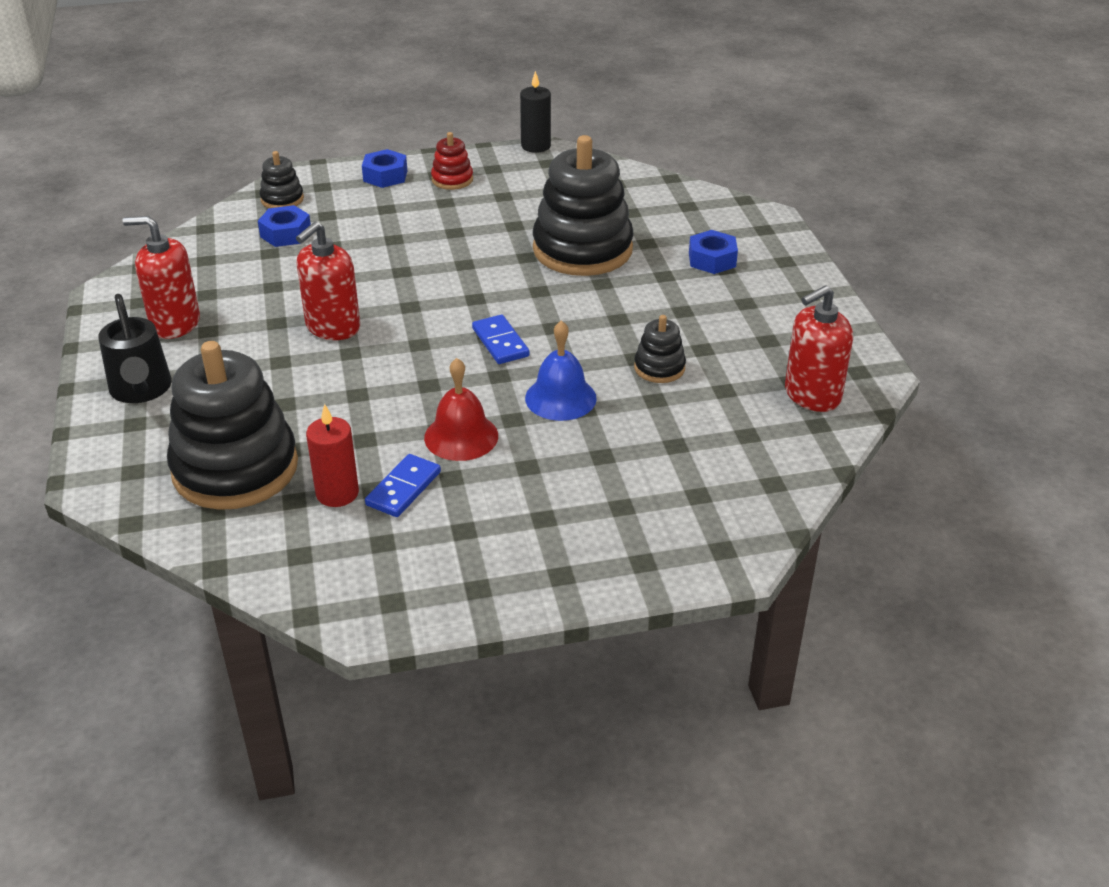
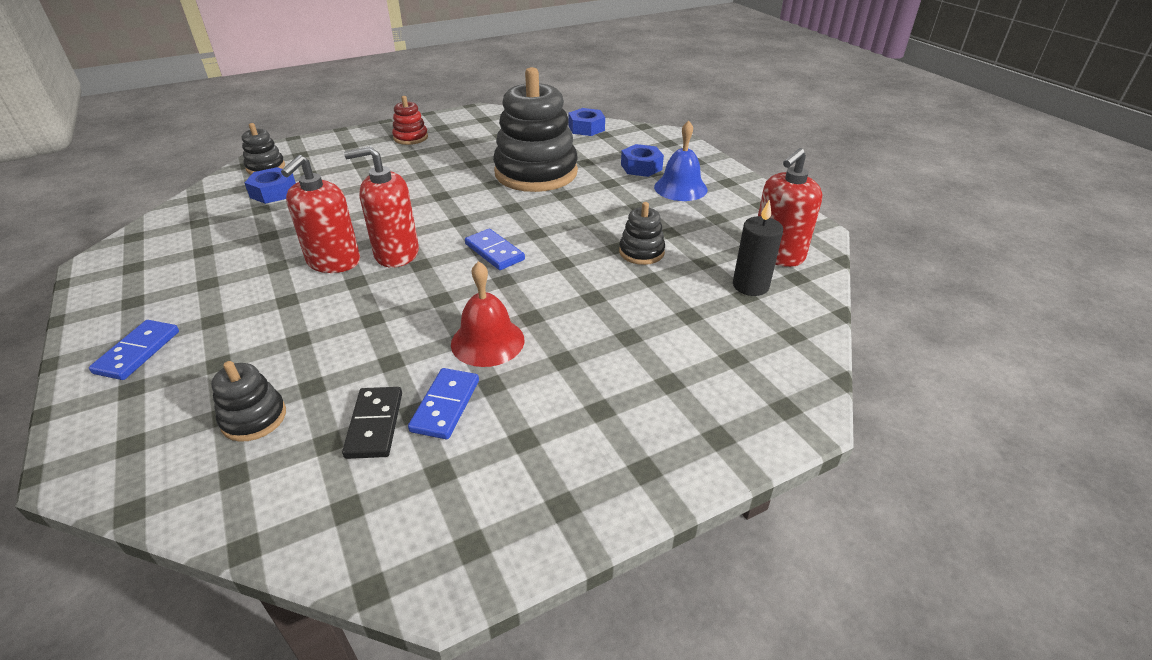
camera: 15 degrees left, 0 degrees up
(141, 391) = (137, 352): black watering can -> blue domino
(175, 323) = (172, 281): red soap dispenser -> red soap dispenser (396, 253)
(235, 468) = (254, 418): black stacking toy -> black stacking toy, size x0.45
(337, 493) = (375, 424): red candle -> black domino
(385, 176) = (353, 141): blue nut -> blue nut (586, 128)
(536, 146) = (470, 109): black candle -> black candle (750, 286)
(560, 398) = (567, 290): blue bell -> blue bell (680, 188)

